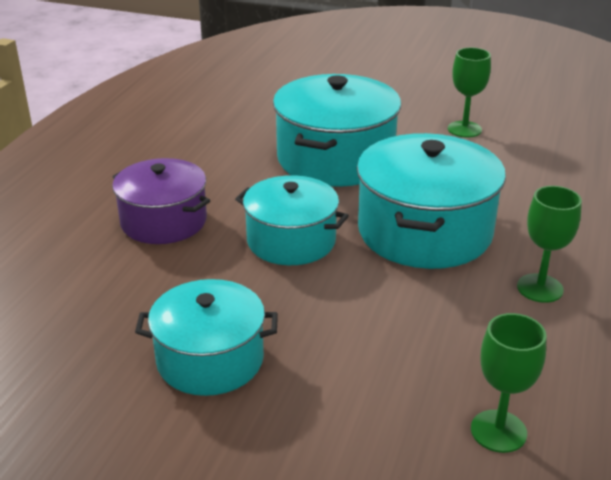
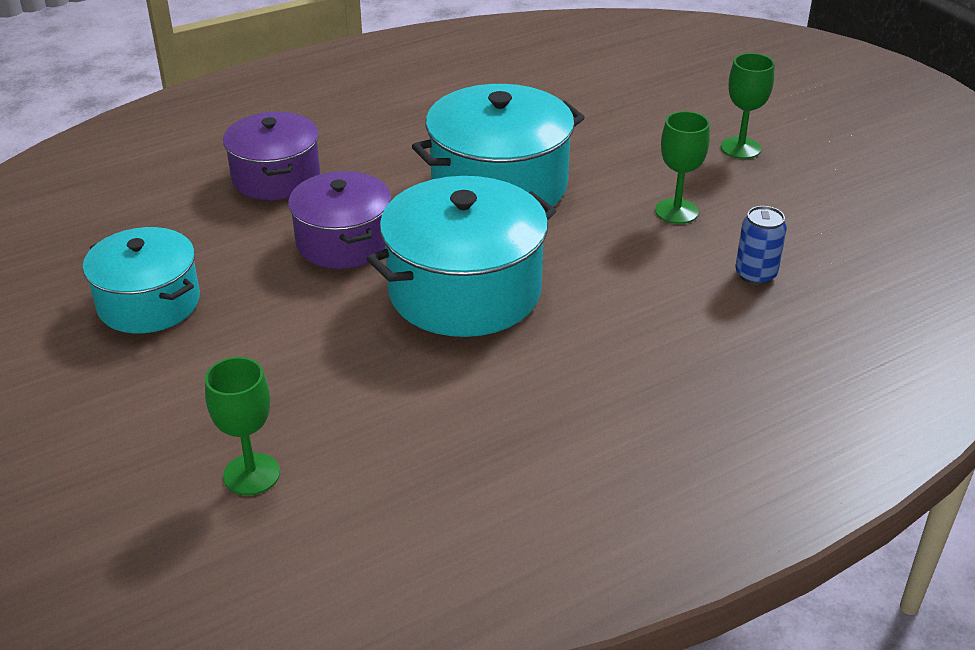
camera: 40 degrees right, 5 degrees up
(291, 241) = (343, 242): turquoise pot -> purple pot
(540, 288) = (478, 392): green goblet -> green goblet (740, 148)
(562, 145) = (755, 275): none -> blue can

